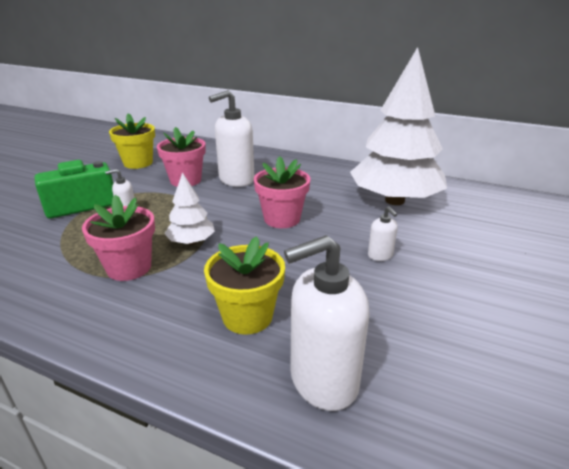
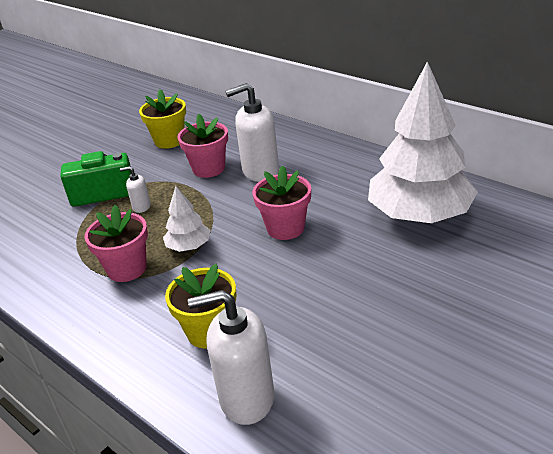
camera: 20 degrees right, 5 degrees up
(380, 255) = (363, 284): white soap dispenser -> none

